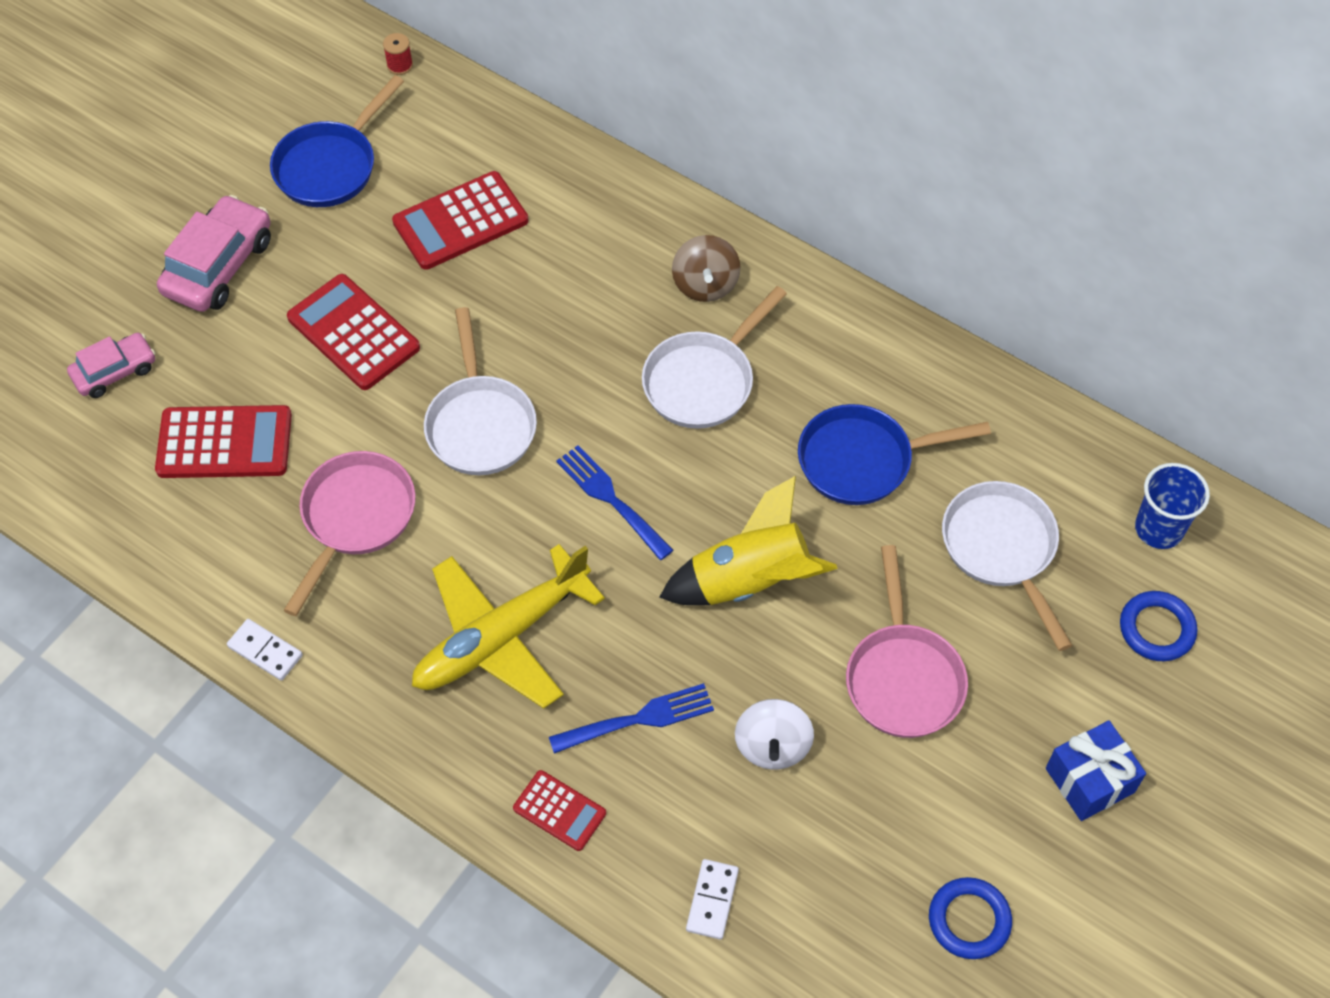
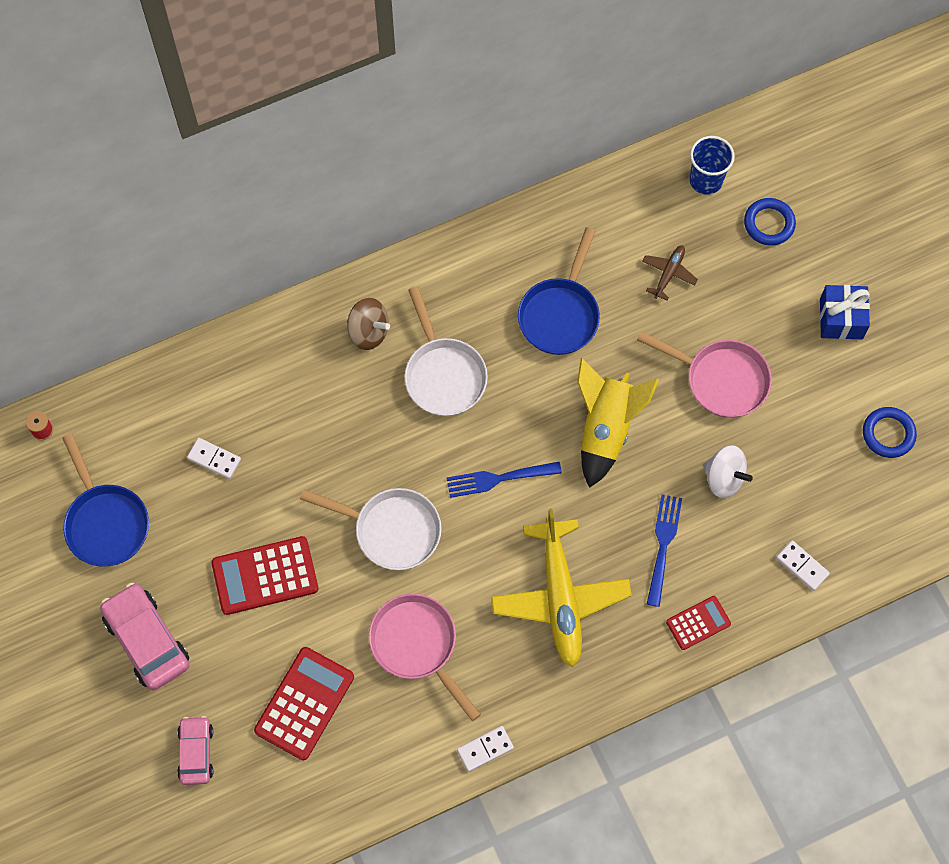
camera: 60 degrees left, 10 degrees up
(460, 221) = (214, 459): red calculator -> white domino
(1002, 549) = (668, 274): white pan -> brown plane

